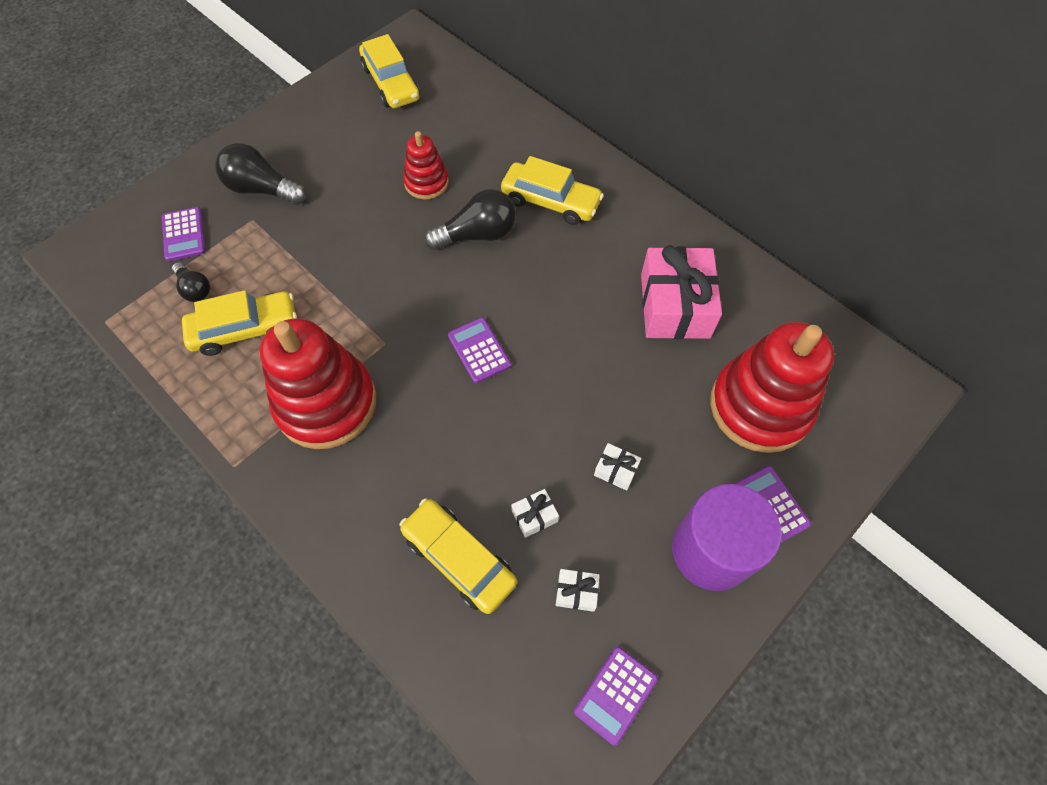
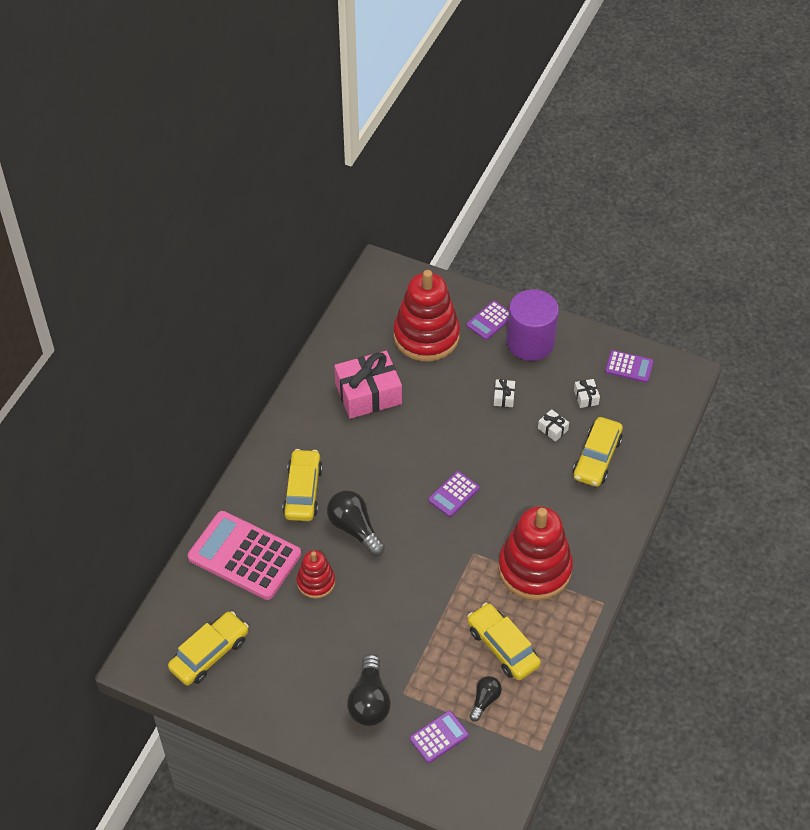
camera: 110 degrees left, 10 degrees down
(489, 133) = (244, 556): none -> pink calculator

